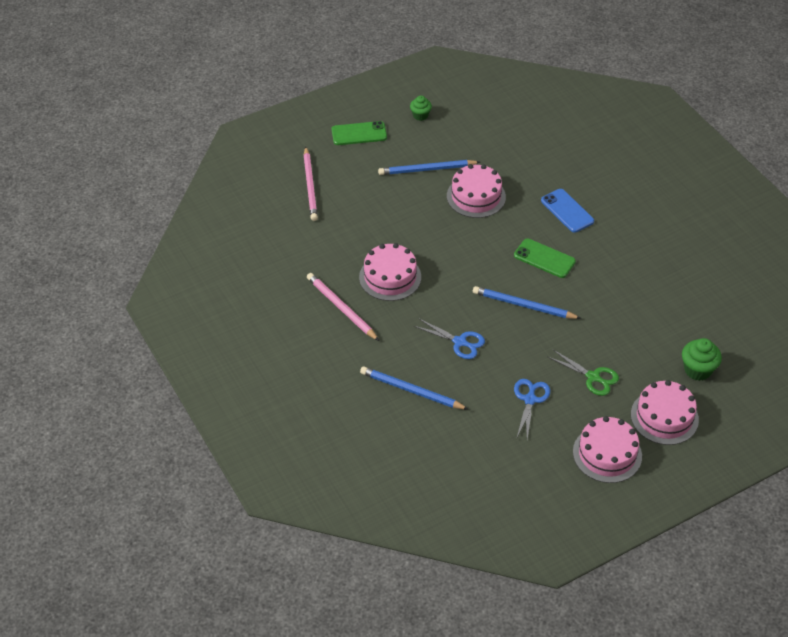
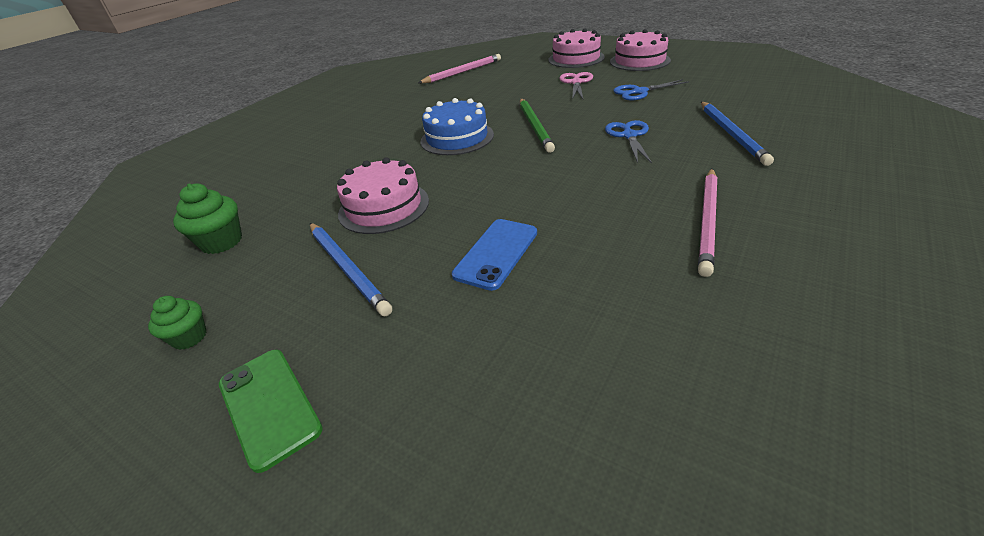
camera: 115 degrees left, 10 degrees down
(310, 186) = (487, 401): pink pencil -> pink pencil (462, 72)
(390, 277) = (600, 209): pink cake -> none
(523, 305) = (535, 126): blue pencil -> green pencil
(544, 258) = (457, 138): green phone -> blue cake
(567, 211) = (371, 150): blue phone -> blue phone (496, 253)
(593, 377) = (576, 82): green scissors -> pink scissors
(697, 370) = (516, 62): green cupcake -> green cupcake (222, 242)

